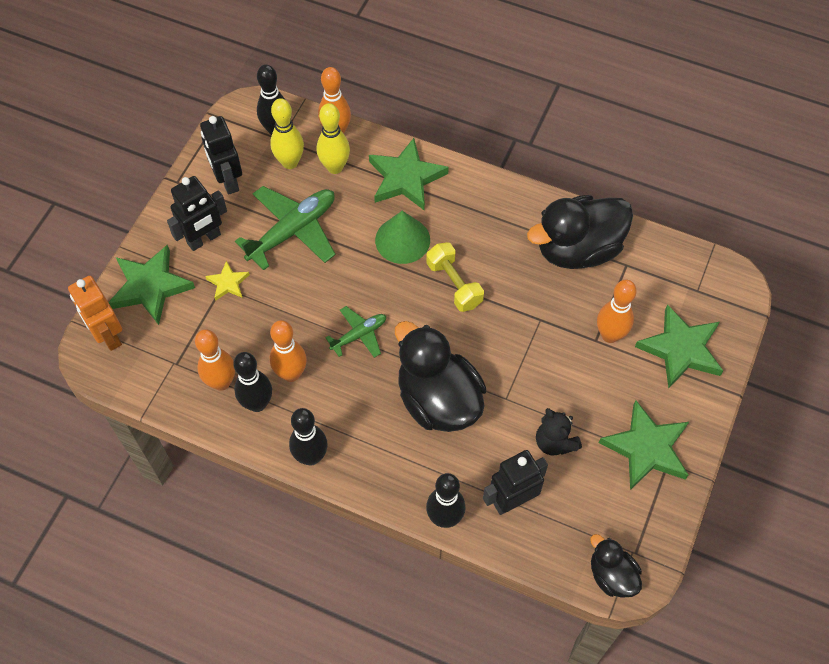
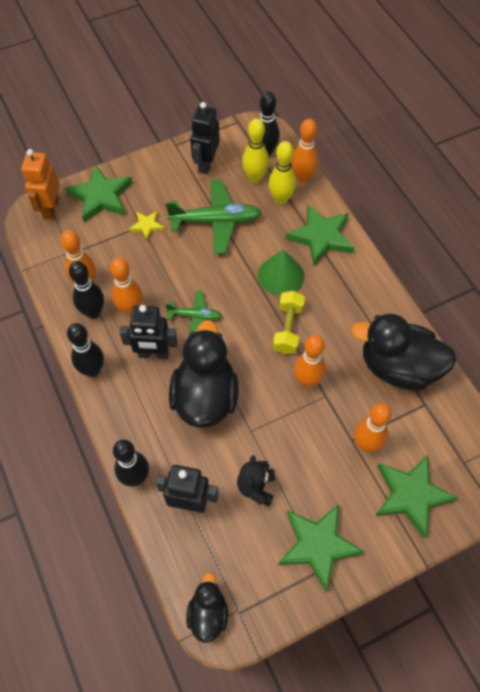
camera: 40 degrees right, 0 degrees up
(204, 239) = (158, 190): black robot -> black robot (153, 354)
(513, 318) = (307, 381): none -> orange bowling pin

